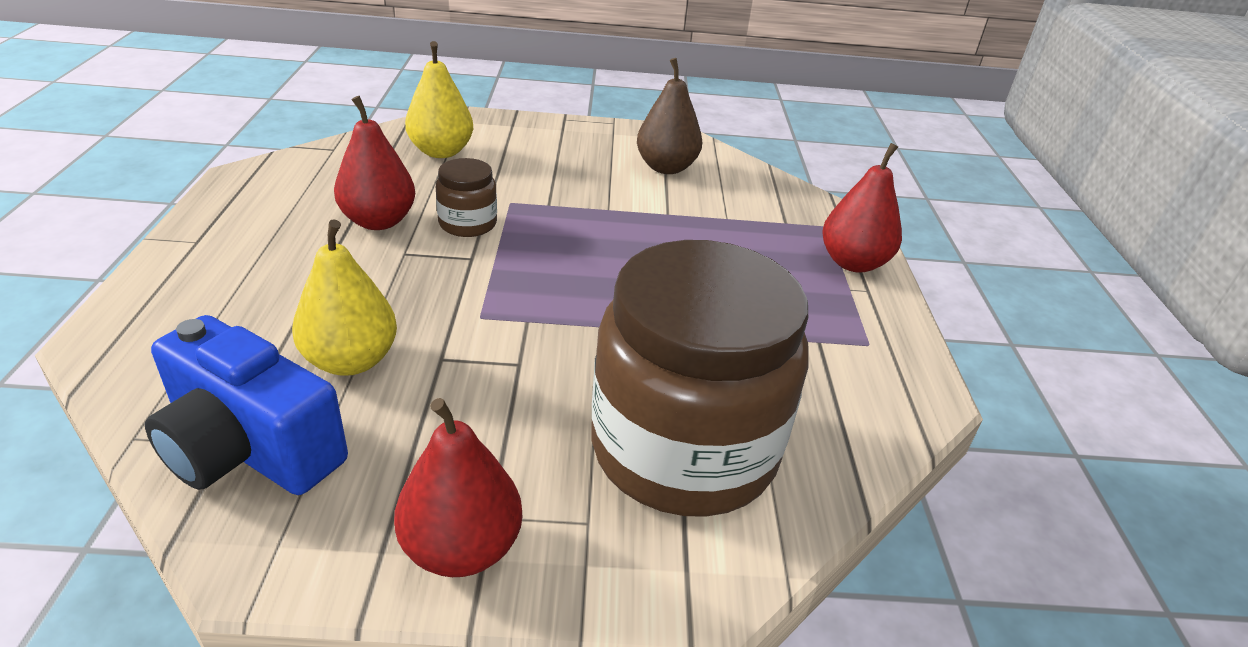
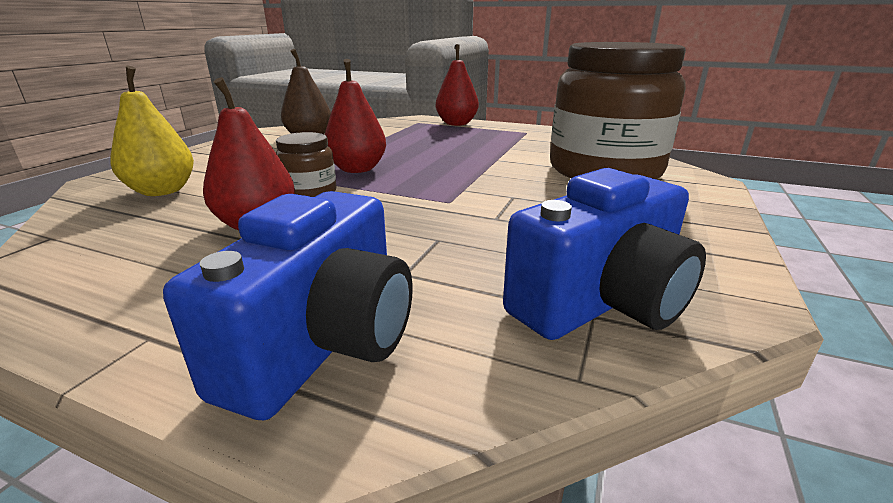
camera: 65 degrees left, 10 degrees down
(187, 309) = (324, 342): none -> blue camera
(351, 361) = (484, 250): yellow pear -> none
(461, 548) = (699, 228): red pear -> red pear (357, 169)

